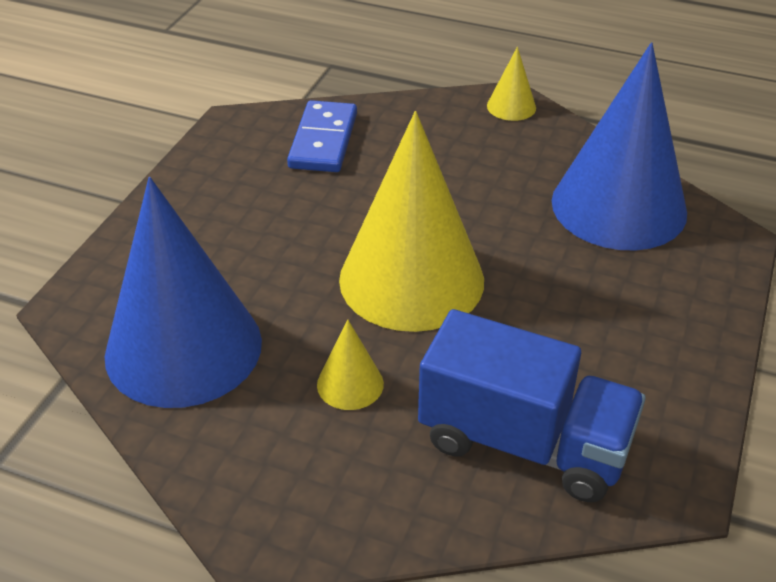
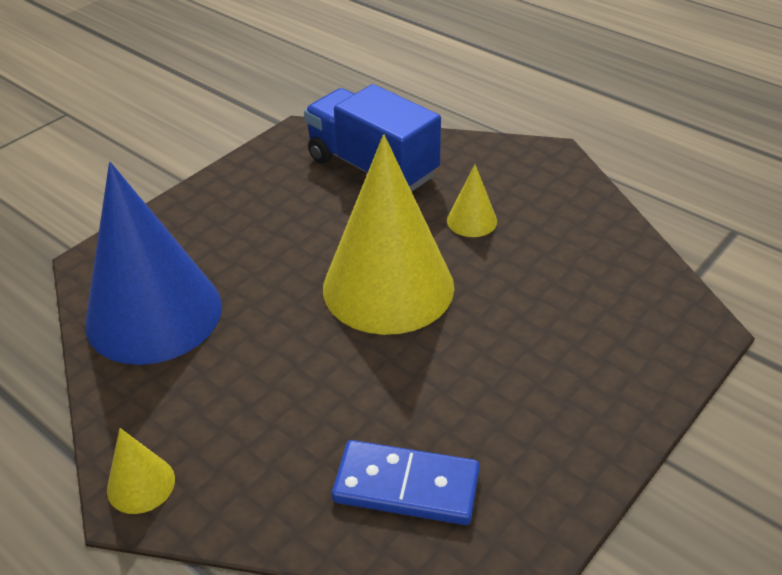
camera: 160 degrees left, 0 degrees up
(183, 348) = (597, 271): blue cone -> none
(323, 140) = (406, 486): blue domino -> blue domino turned 75 degrees clockwise

